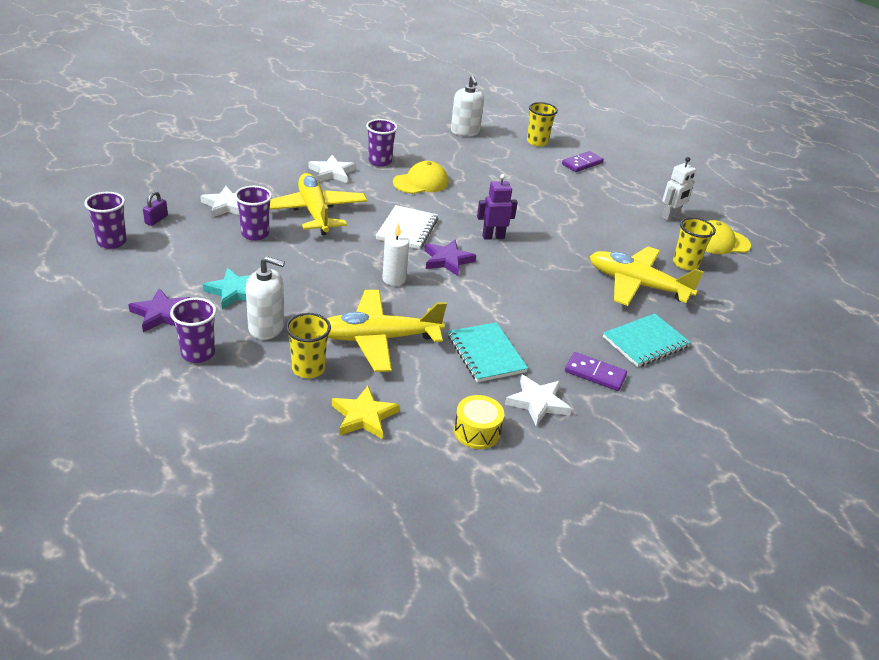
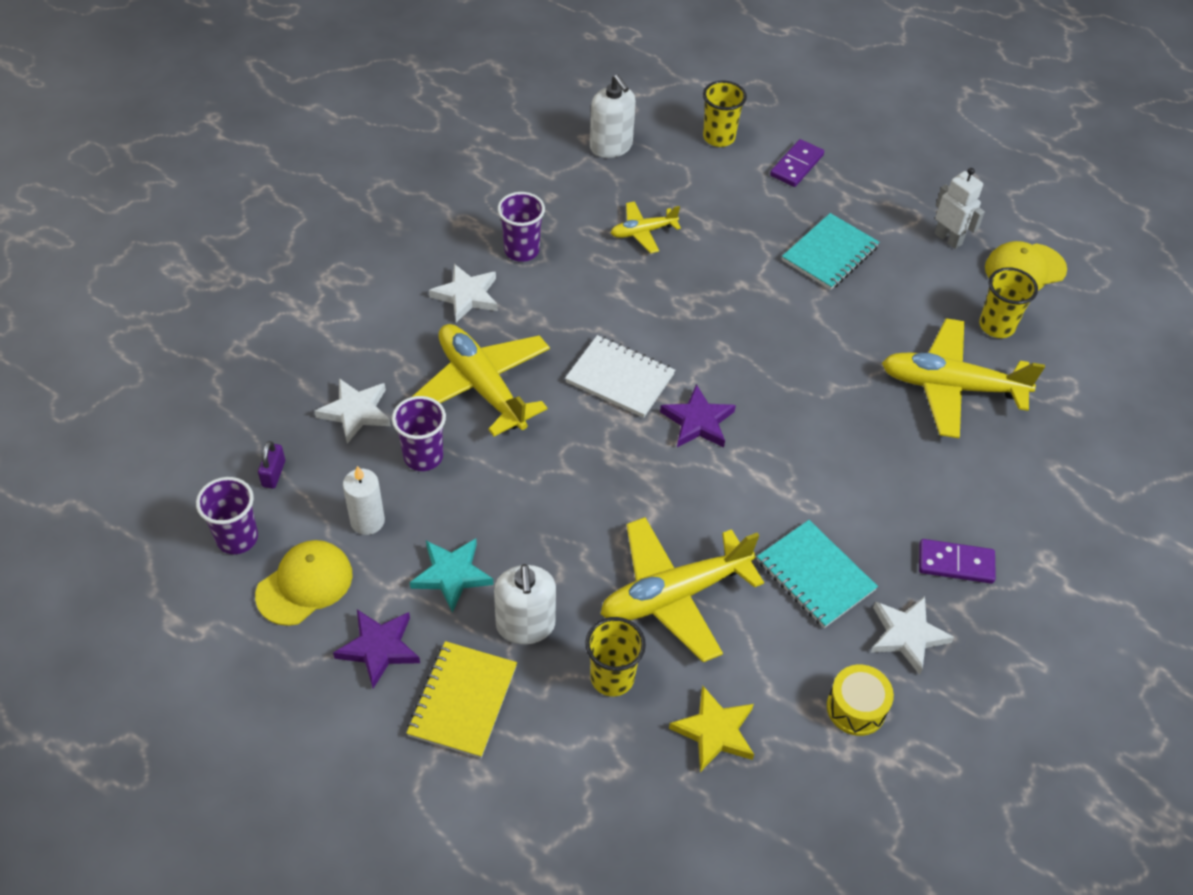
camera: 15 degrees left, 15 degrees up
(198, 353) = (463, 701): purple cup -> yellow notebook
(266, 327) = (525, 625): white soap dispenser -> white soap dispenser turned 90 degrees clockwise
(394, 279) = (645, 481): white candle -> white candle (367, 521)
(407, 229) = (620, 378): white notebook -> white notebook turned 60 degrees counterclockwise
(421, 182) = (597, 276): yellow cap -> yellow cap (305, 584)
(463, 170) = (643, 232): none -> yellow plane
(493, 237) = (737, 356): purple robot -> none
(645, 342) = (995, 488): turquoise notebook -> turquoise notebook (829, 254)
(670, 216) = (948, 239): white robot -> white robot turned 75 degrees counterclockwise

